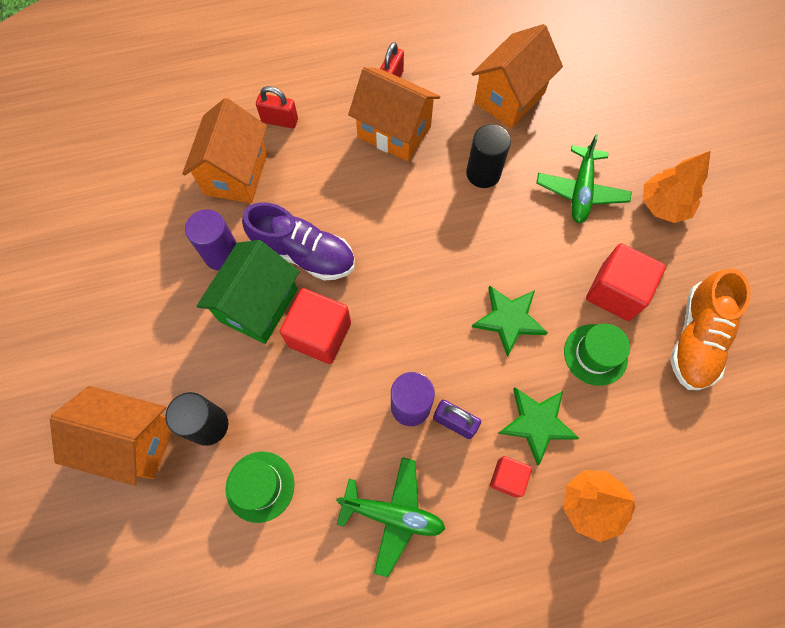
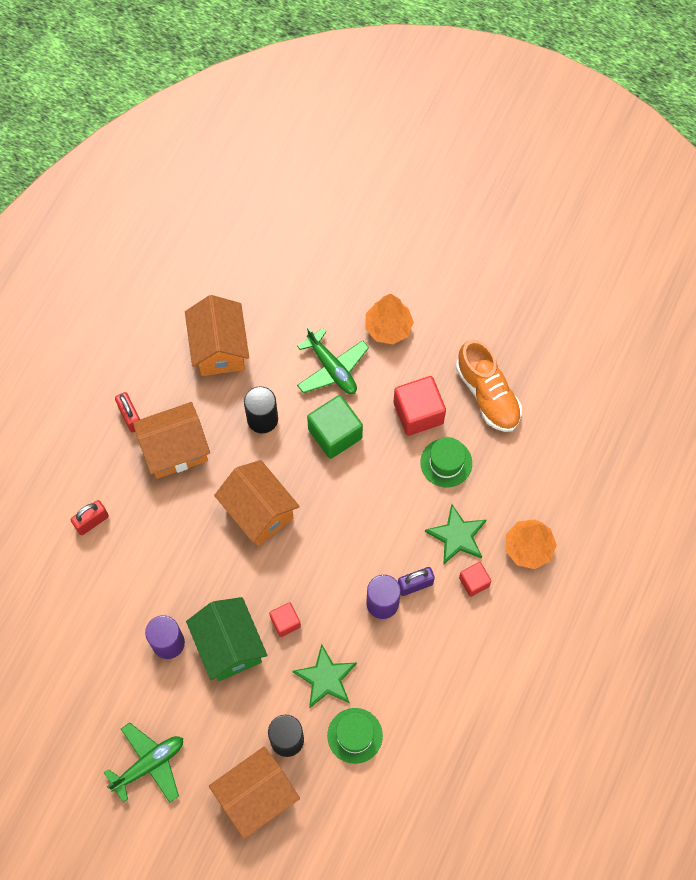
camera: 50 degrees left, 0 degrees up
(236, 174) = (110, 586): orange house -> orange house (259, 512)
(303, 254) = (217, 587): purple shoe -> none
(319, 334) = (285, 622): red cube -> red cube, size x0.56
(393, 515) = (439, 668): green plane -> green plane (149, 764)
(509, 319) = (379, 494): green star -> green star (326, 678)
(527, 239) = (335, 434): none -> green cube

